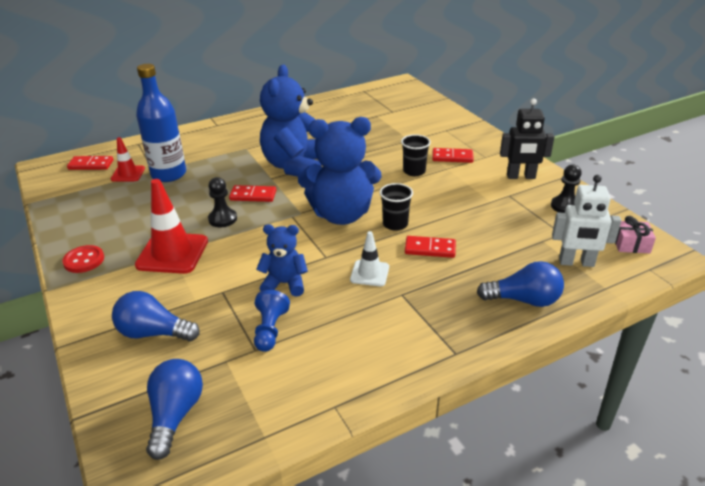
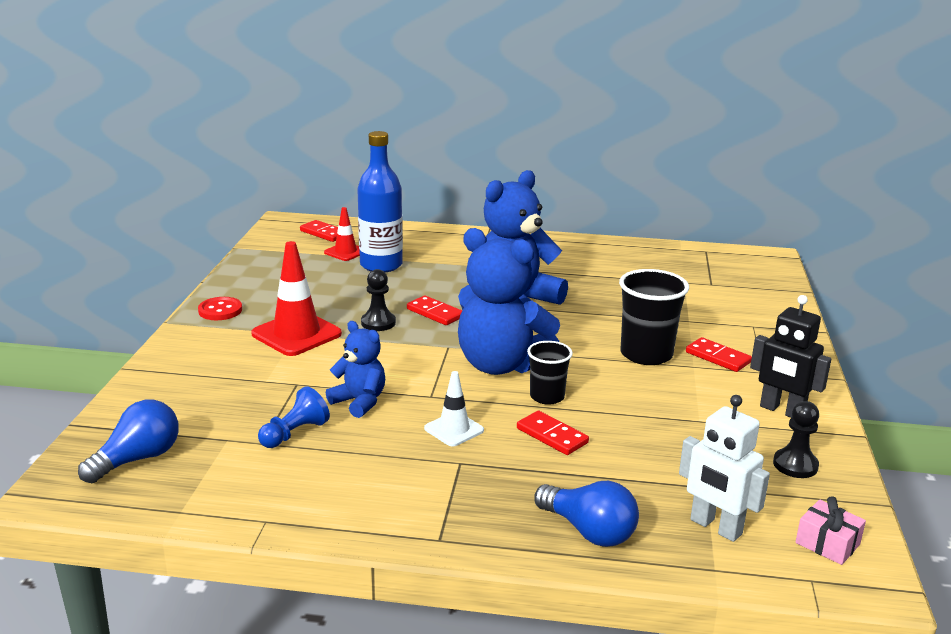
camera: 35 degrees right, 10 degrees down
(153, 333) = (200, 390): blue light bulb -> none
(414, 171) = (646, 354): black cup -> black cup, size x1.64

